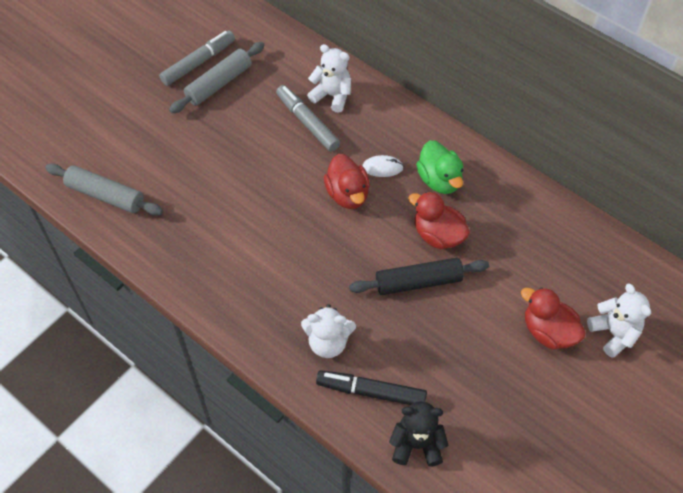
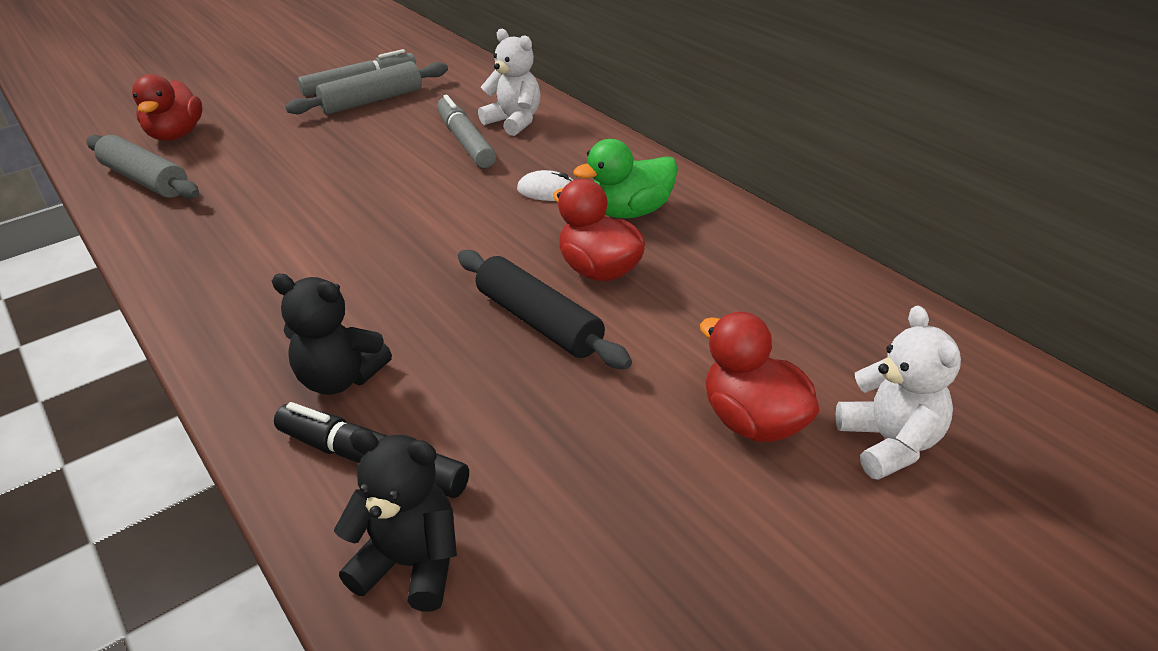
camera: 15 degrees right, 20 degrees down
(328, 342) = (340, 379): white teddy bear -> black teddy bear
(347, 194) = (480, 212): red duck -> red duck (176, 135)
(418, 282) = (539, 321): black rolling pin -> black rolling pin turned 45 degrees clockwise
(439, 180) = (630, 212): green duck -> green duck turned 75 degrees clockwise

